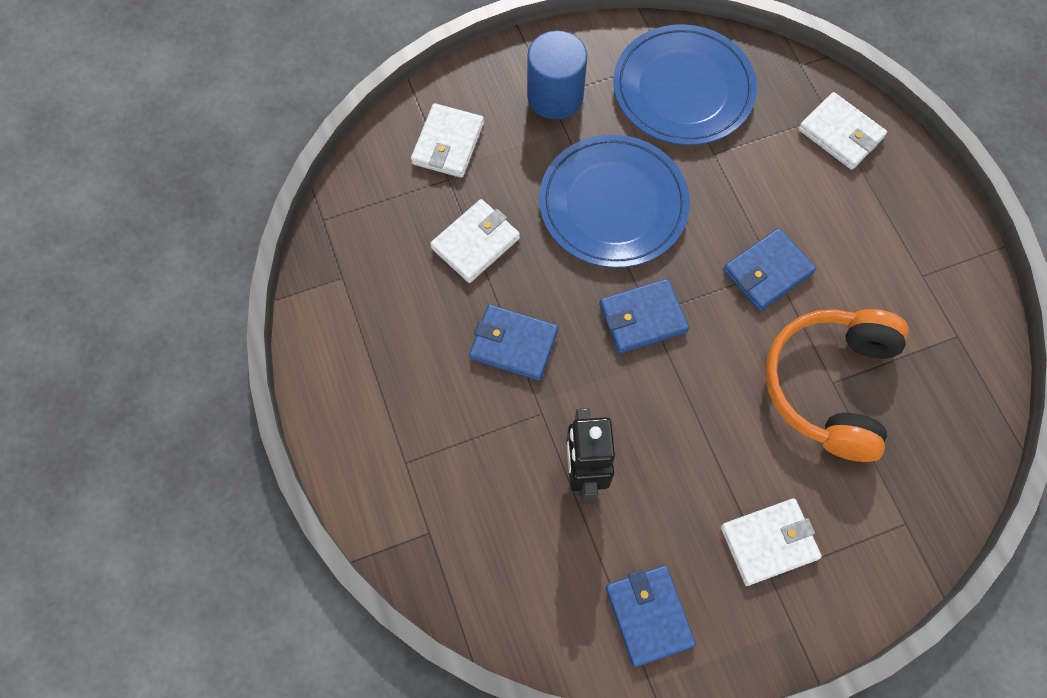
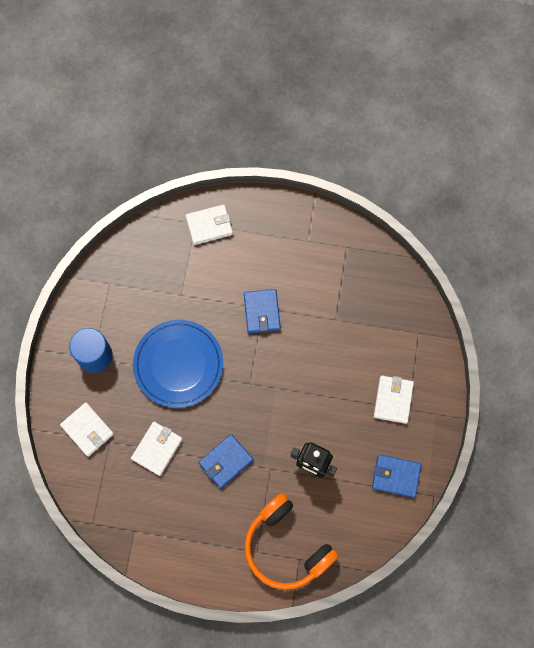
camera: 60 degrees left, 5 degrees up
(475, 243) = (157, 449): white wallet -> white wallet turned 45 degrees clockwise
(642, 318) = (250, 388): blue wallet -> none
(683, 89) = (133, 286): blue plate -> none
(829, 386) = (336, 322): orange headphones -> orange headphones (286, 546)

